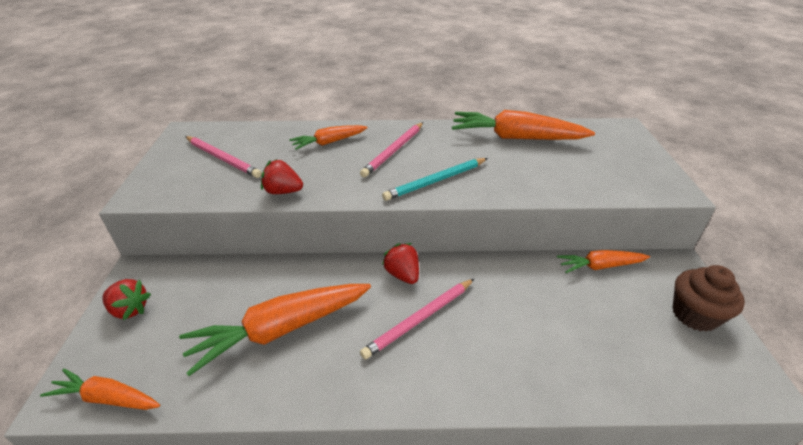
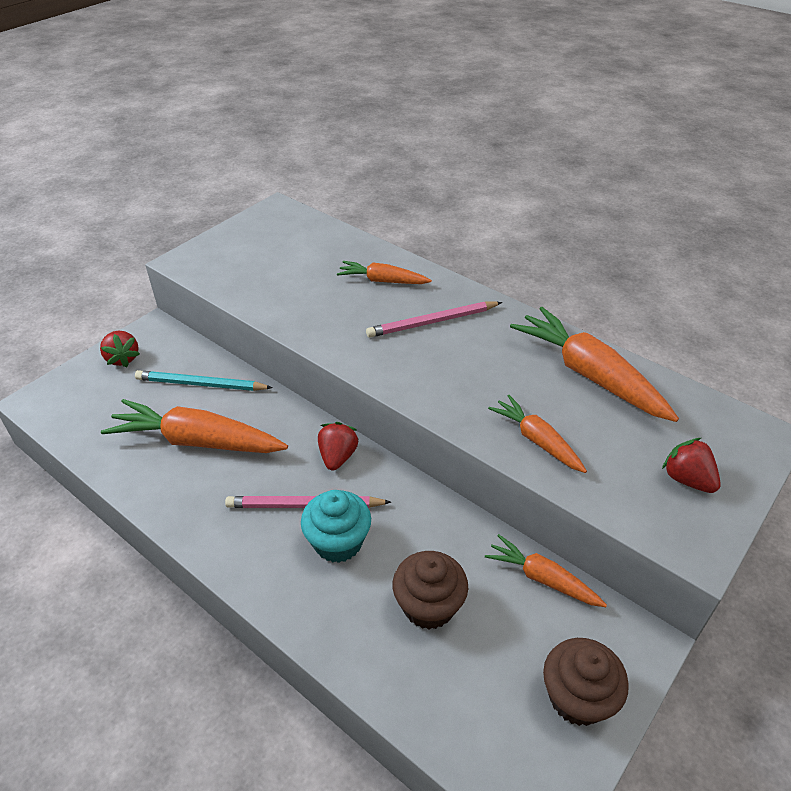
camera: 40 degrees right, 5 degrees up
(107, 398) = (57, 418): orange carrot -> orange carrot (537, 440)
(223, 158) = (276, 254): pink pencil -> none
(283, 191) = (285, 314): red strawberry -> red strawberry (687, 479)
(436, 181) = (430, 378): turquoise pencil -> turquoise pencil (201, 384)
(471, 327) = (338, 542): none -> turquoise cupcake
(569, 324) = (428, 606): none -> brown cupcake

